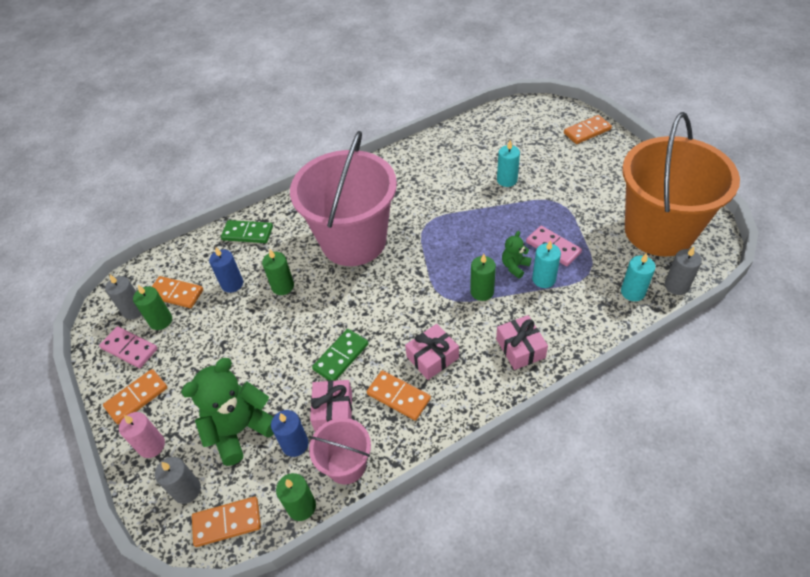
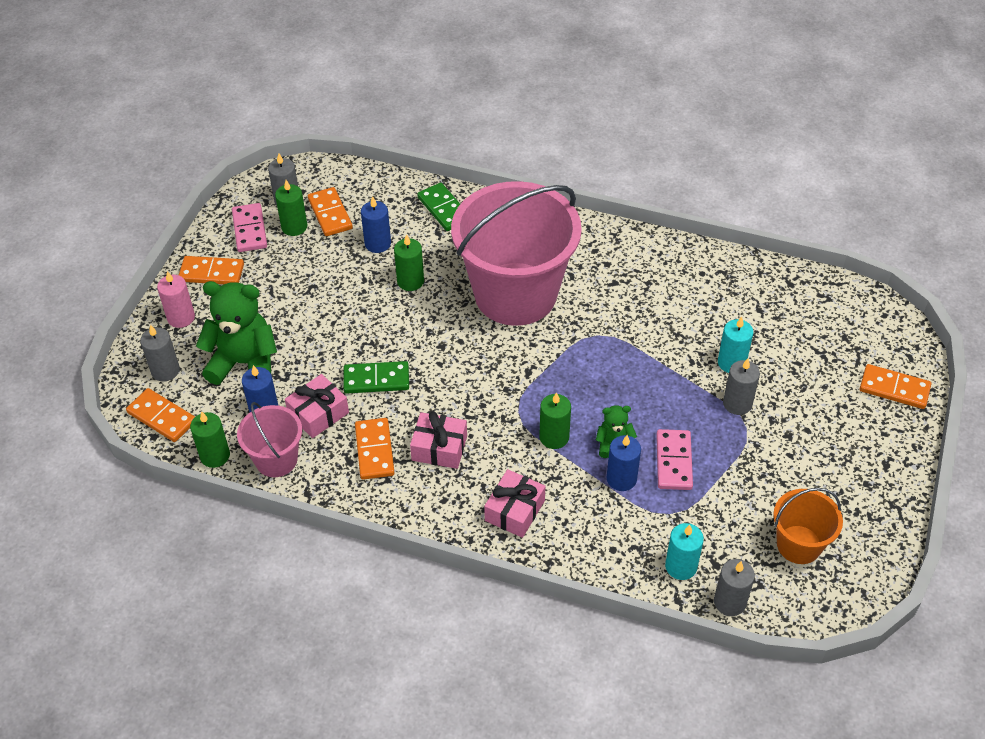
camera: 45 degrees right, 0 degrees up
(537, 195) = (737, 403): none -> grey candle
(543, 279) = (621, 479): turquoise candle -> blue candle
(659, 231) = (799, 544): orange bucket -> orange bucket, size x0.47

